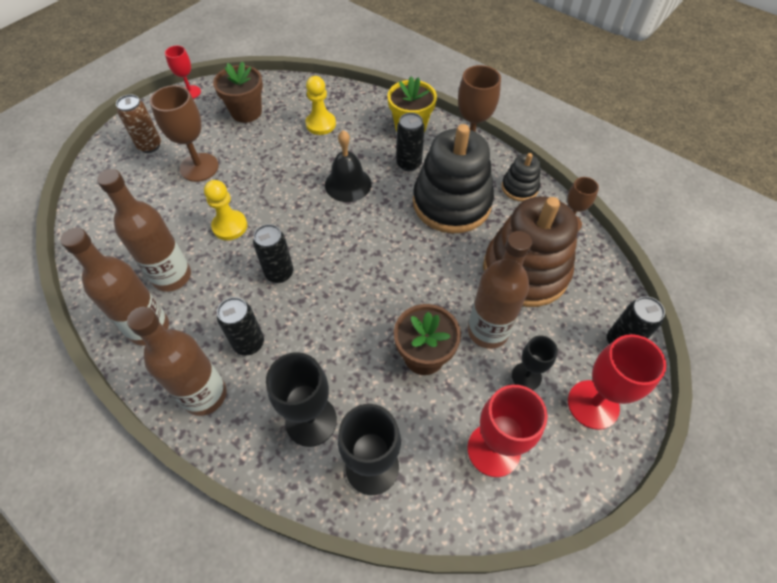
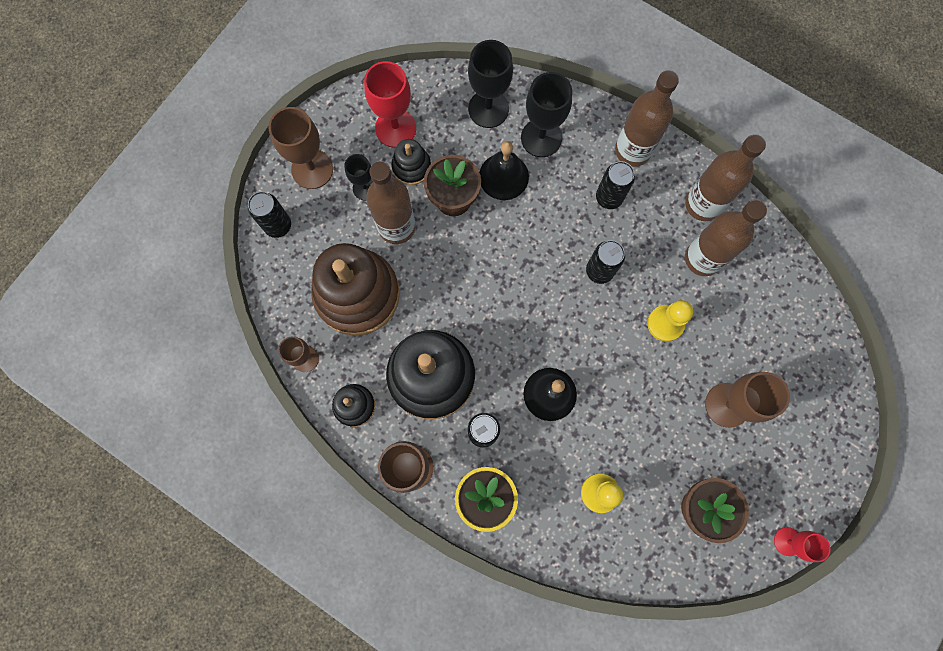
camera: 175 degrees right, 20 degrees up
(150, 146) = (799, 435): brown can -> none
(363, 377) = (503, 176): none -> black bell
(472, 397) = (411, 167): none -> black stacking toy
(593, 404) = (312, 169): red goblet -> brown goblet

